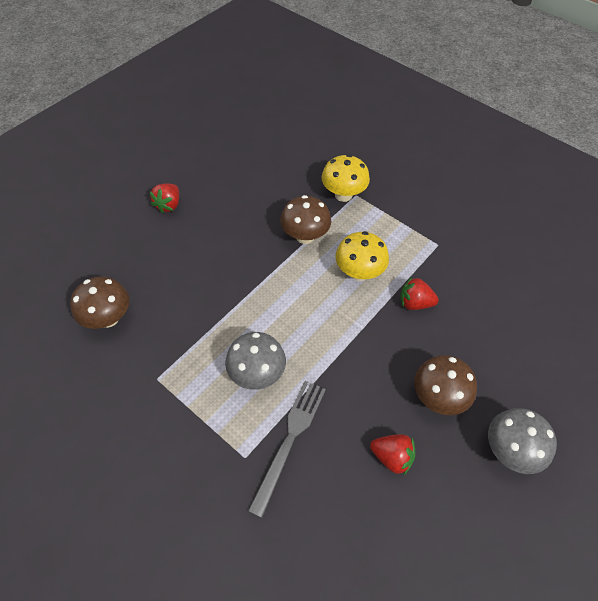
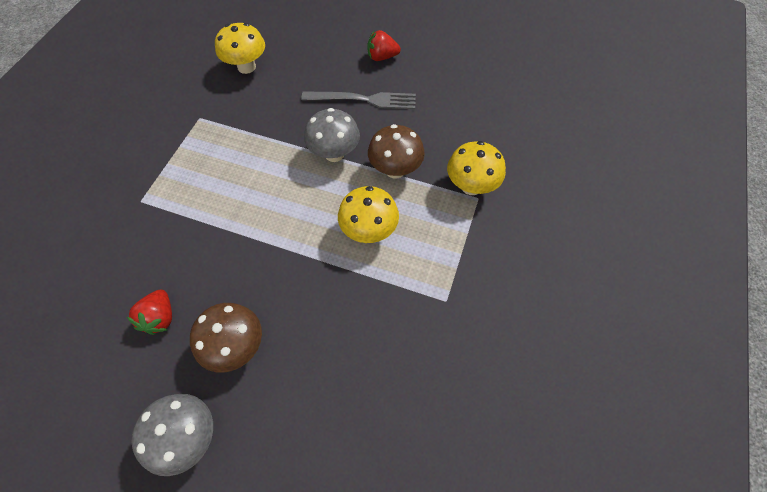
camera: 70 degrees right, 5 degrees up
(108, 318) = (246, 67): brown mushroom -> yellow mushroom
(257, 374) = (222, 183): grey mushroom -> grey mushroom (334, 153)
(289, 440) = (162, 228): grey fork -> grey fork (363, 100)
(415, 303) = (350, 295): red strawberry -> none

